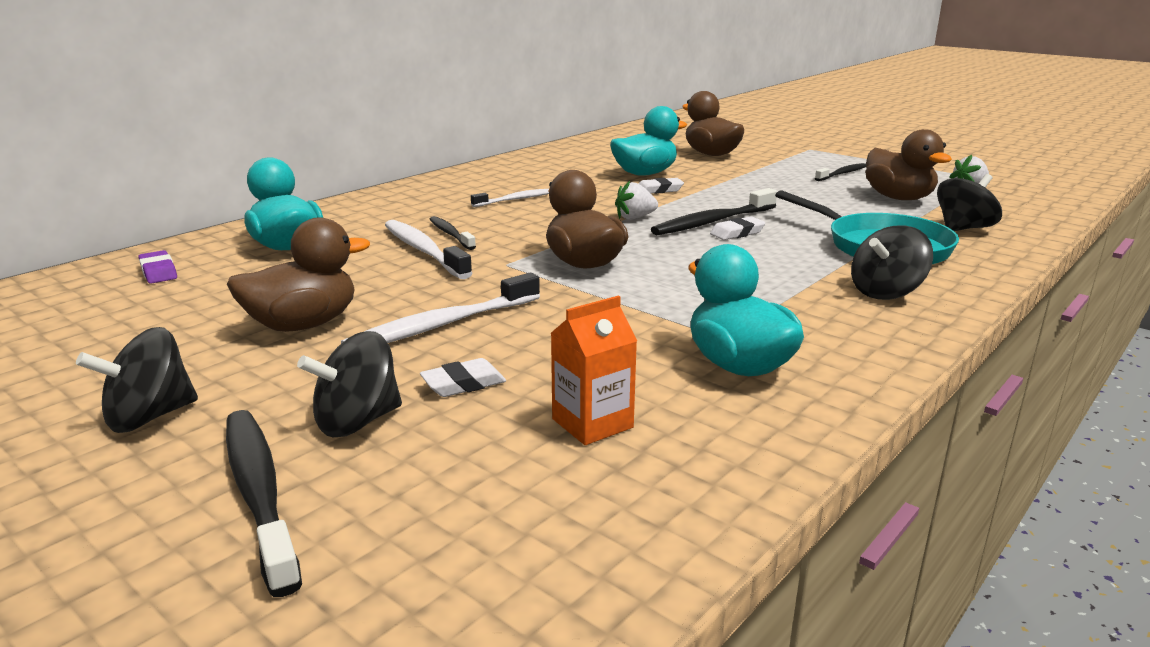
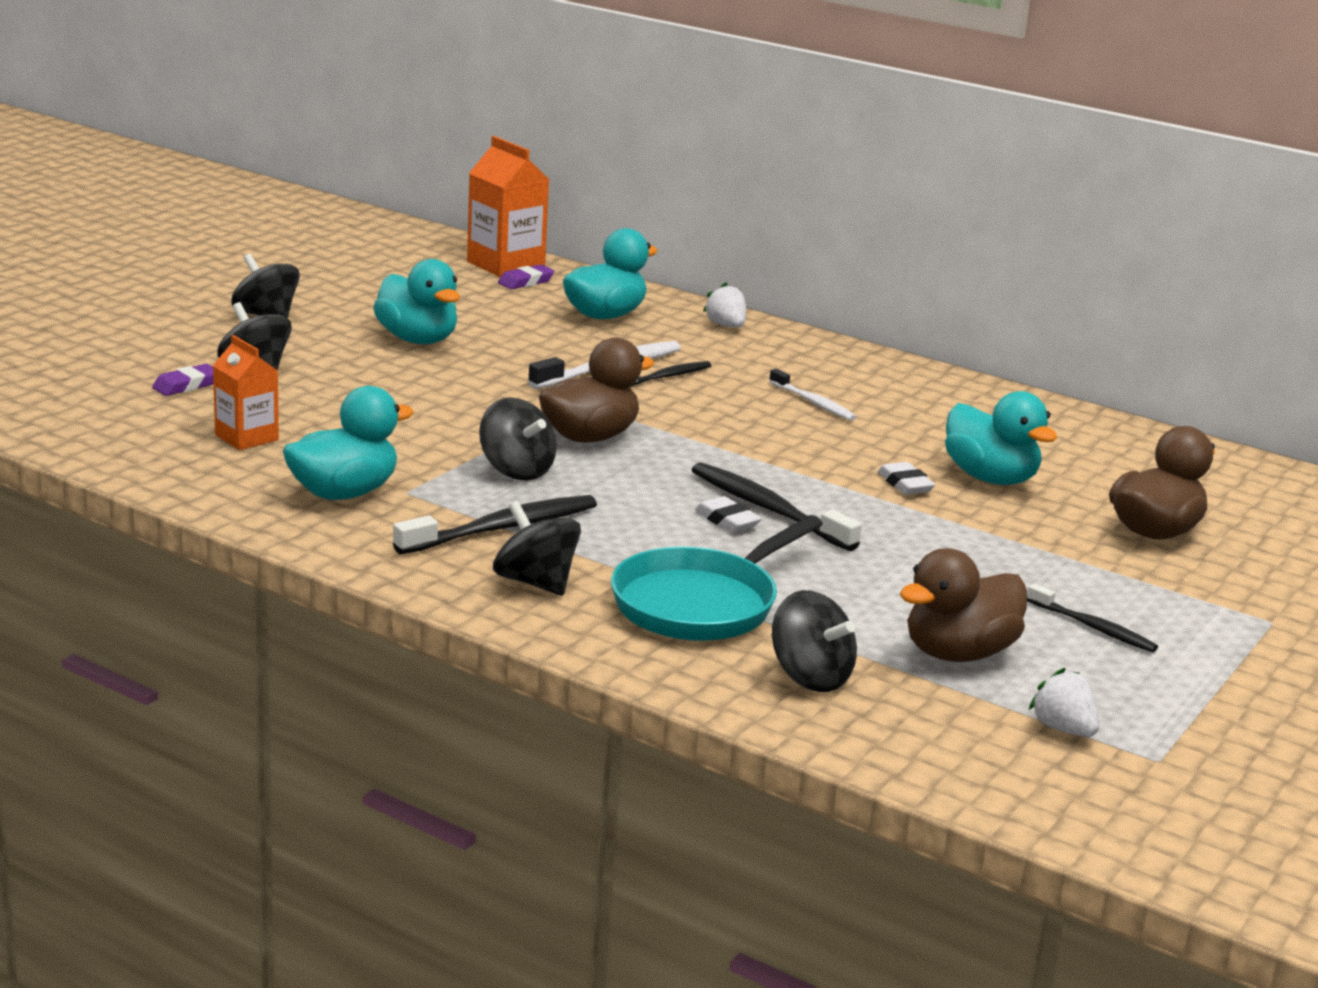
camera: 80 degrees right, 0 degrees up
(93, 278) = (506, 265): none -> orange carton
(259, 493) = (171, 353): black toothbrush -> black toothbrush (502, 528)
(303, 325) = (418, 340): brown duck -> turquoise duck
(400, 474) = (186, 385): none -> purple eraser
(442, 325) = (421, 385): white toothbrush -> none
(463, 384) = (311, 396): white eraser -> none
(635, 218) = (766, 465): white strawberry -> white strawberry (726, 326)
(662, 291) = (516, 470): none -> black spinning top

